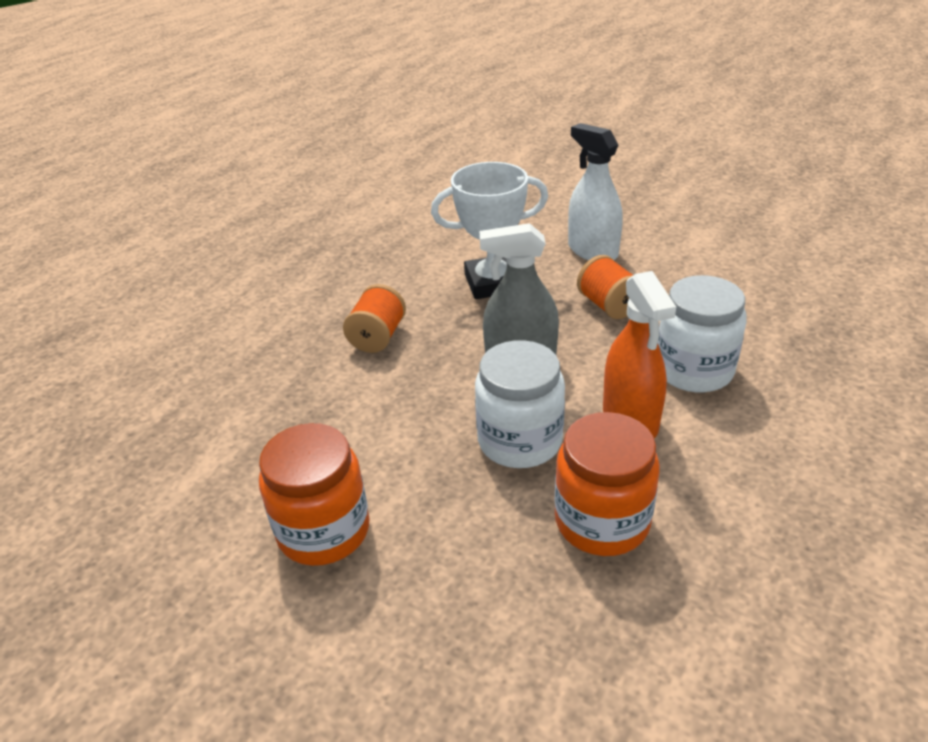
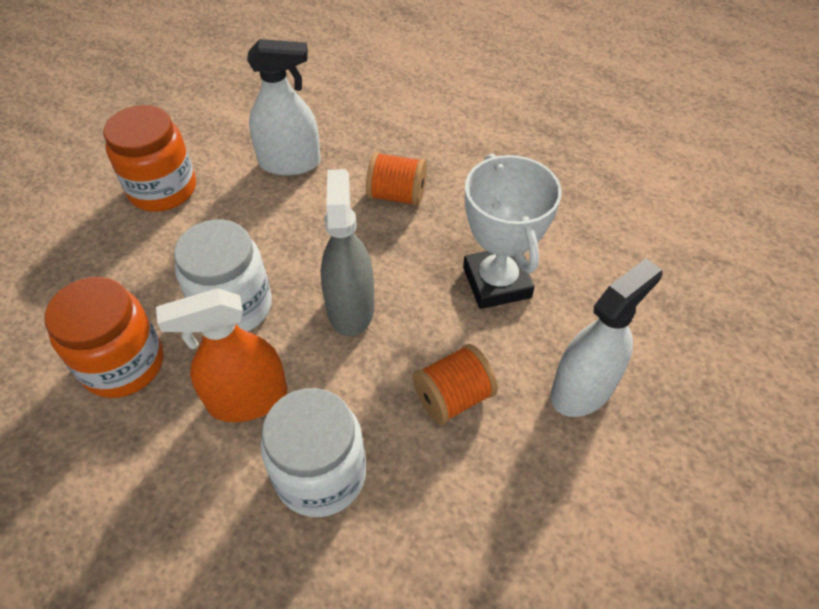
camera: 85 degrees right, 15 degrees up
(306, 416) = (290, 163): none -> white spray bottle

